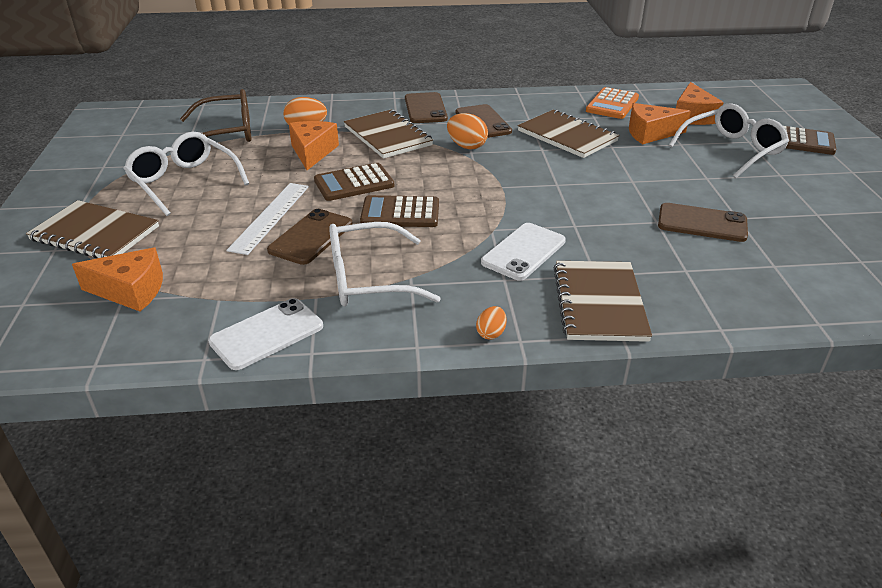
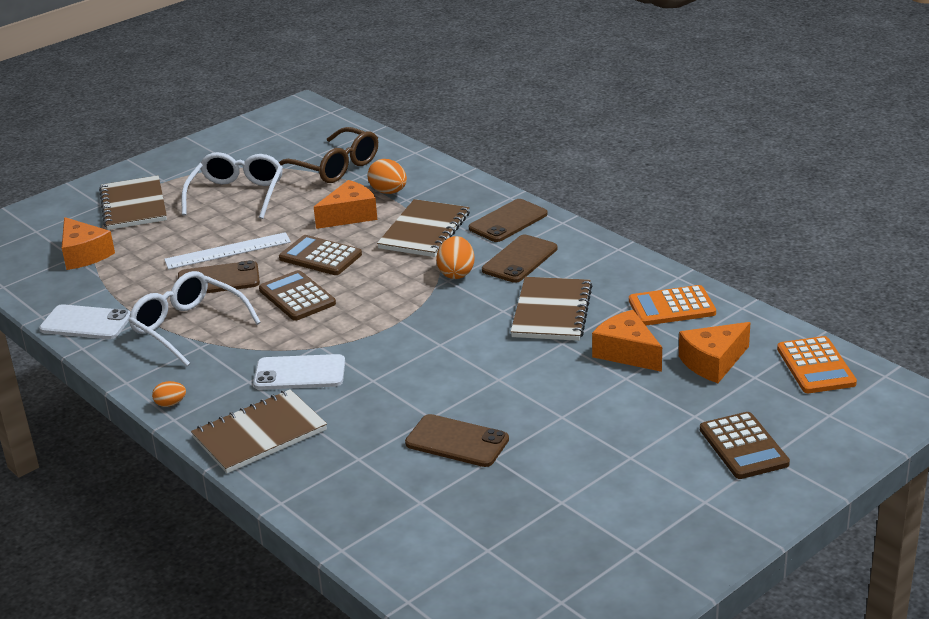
camera: 55 degrees right, 5 degrees down
(702, 223) = (457, 441): brown phone -> brown phone turned 45 degrees counterclockwise
(728, 95) = (816, 366): none -> orange calculator
(731, 150) = (652, 411): white glasses -> none

